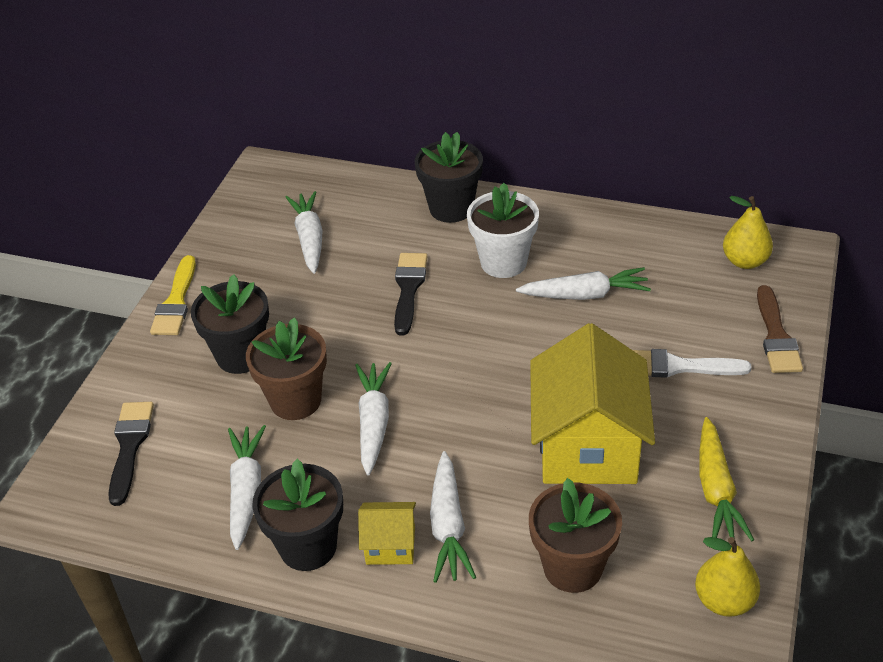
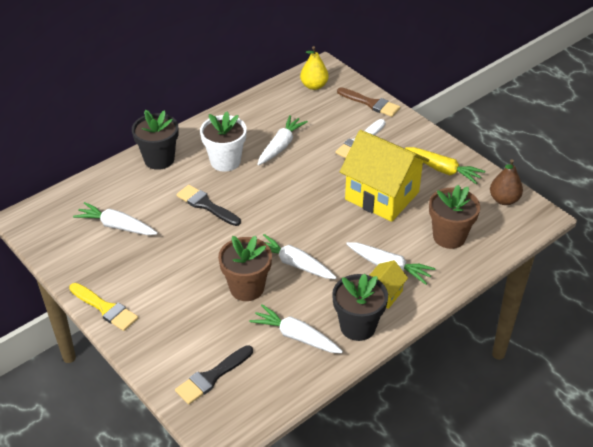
camera: 60 degrees left, 0 degrees up
(130, 446) = (212, 377): black brush -> black brush turned 75 degrees counterclockwise
(241, 355) = (186, 297): black flower pot -> none
(724, 600) = (504, 200): yellow pear -> brown pear

